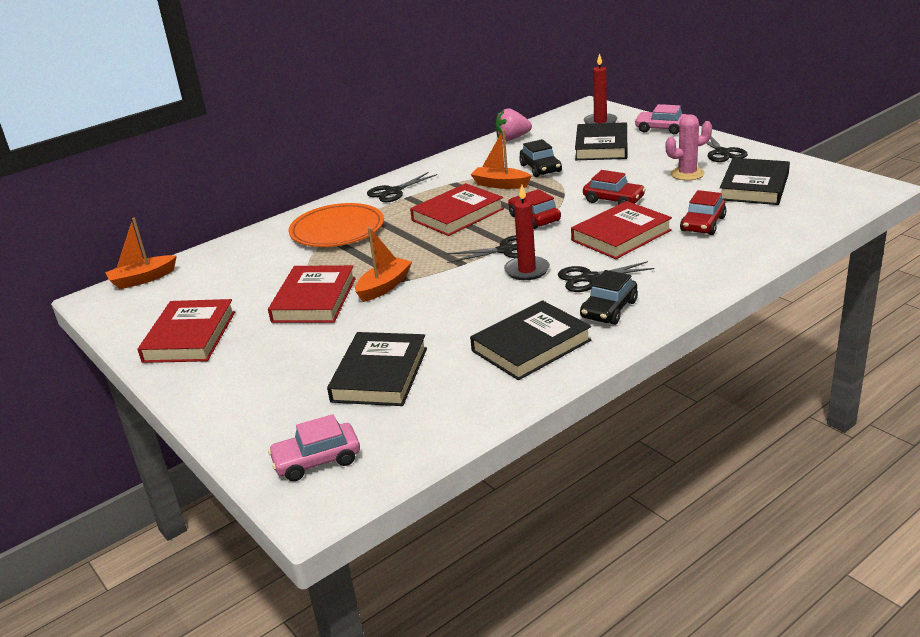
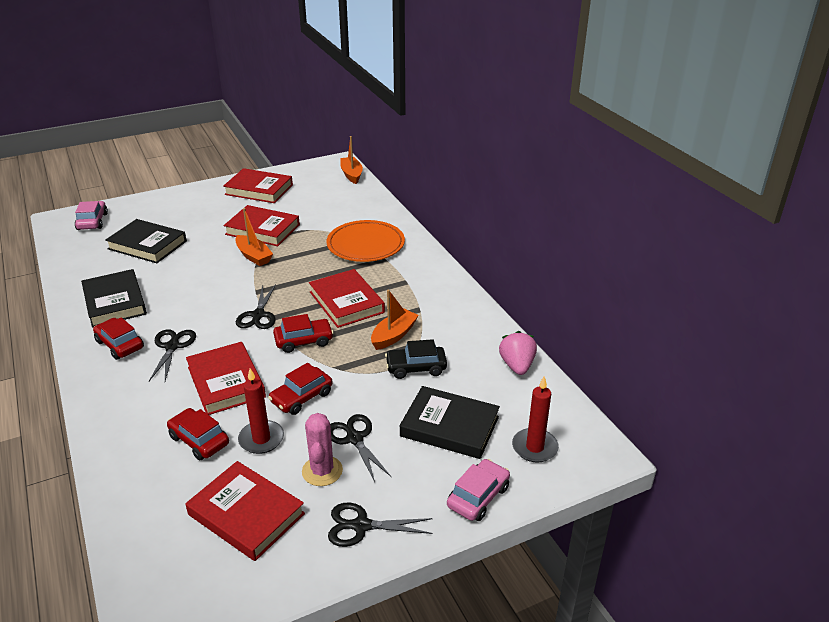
camera: 100 degrees right, 5 degrees up
(393, 192) = (423, 276): black scissors -> black scissors (354, 438)
(527, 270) = (215, 319): red candle -> red candle (261, 439)
(609, 309) = (120, 345): black car -> red car
(754, 187) = (246, 514): black book -> red book

